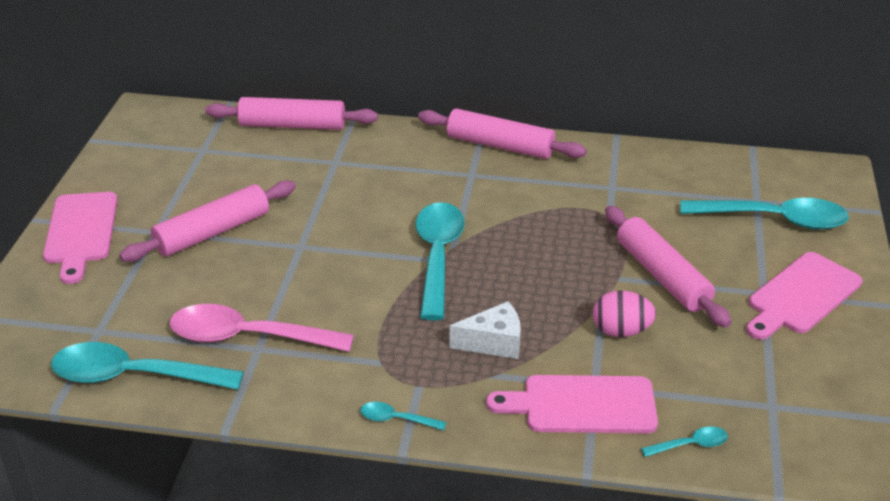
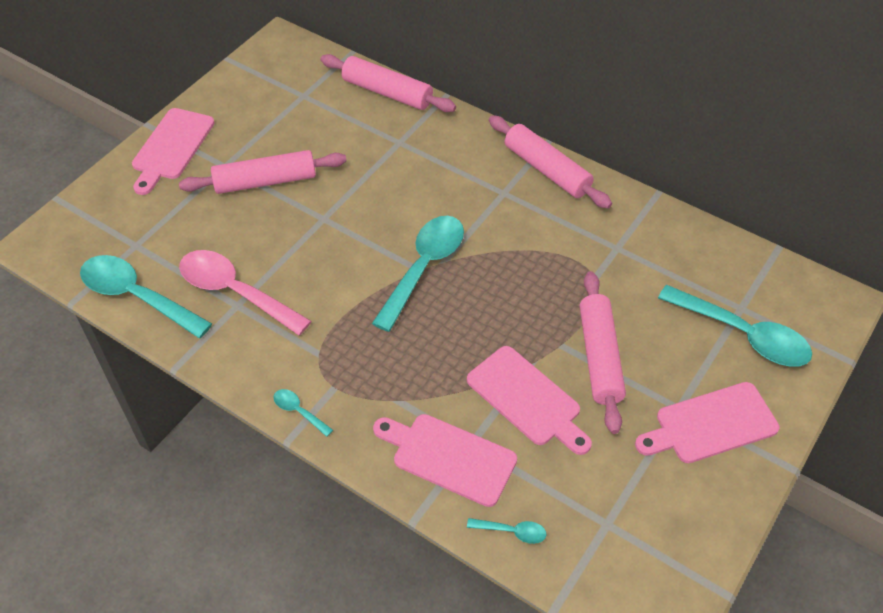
camera: 25 degrees right, 15 degrees up
(493, 343) = (416, 369): white cheese -> none
(621, 331) = (527, 399): pink egg -> pink cutting board

